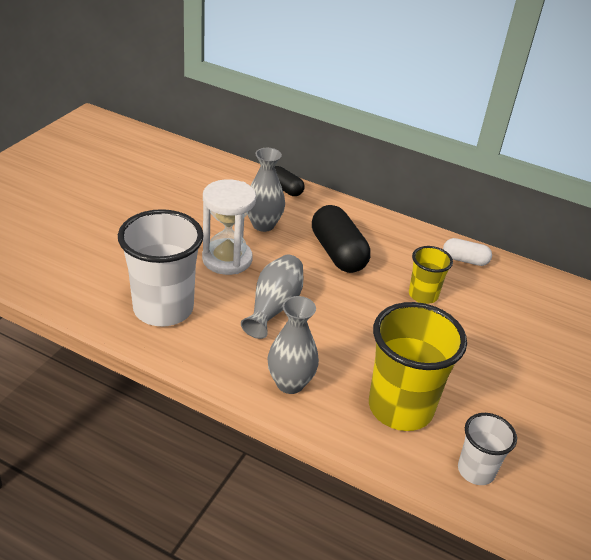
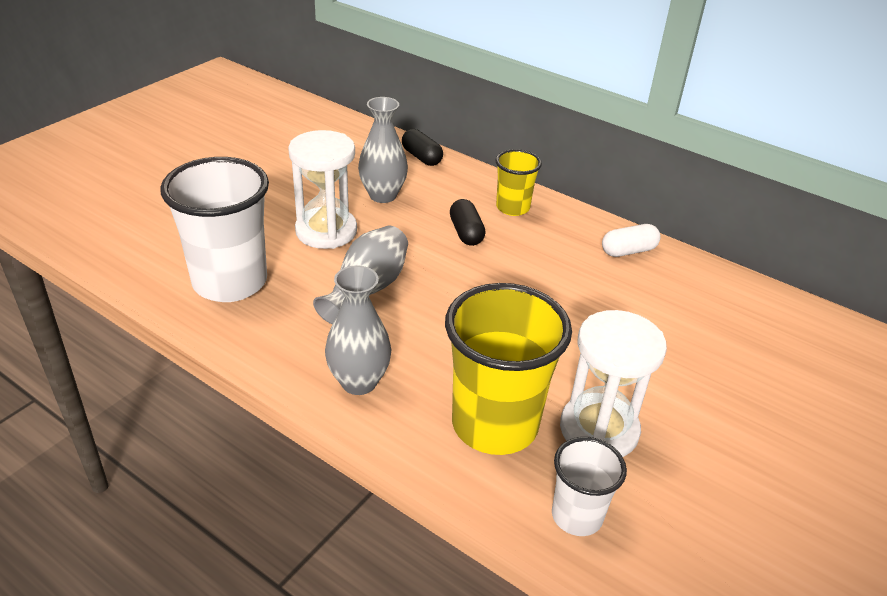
camera: 10 degrees right, 0 degrees up
(338, 253) = (466, 233): black capsule -> black capsule, size x0.56
(423, 295) = (562, 289): yellow cup -> yellow cup (512, 207)
(465, 260) = (628, 251): white capsule -> white capsule turned 45 degrees counterclockwise
(476, 404) = (599, 429): none -> white hourglass

